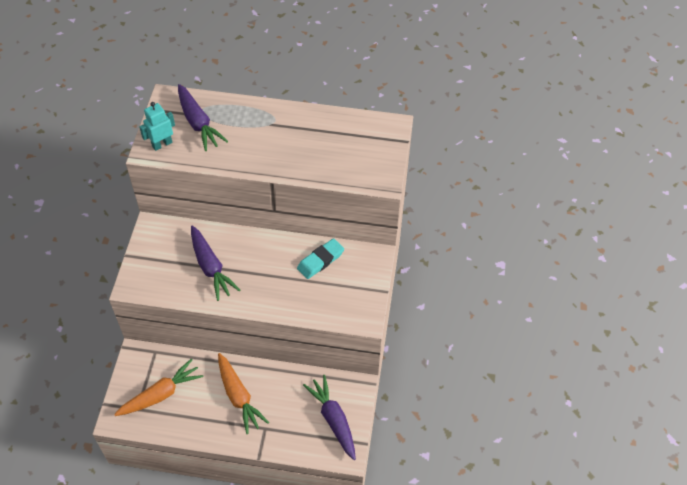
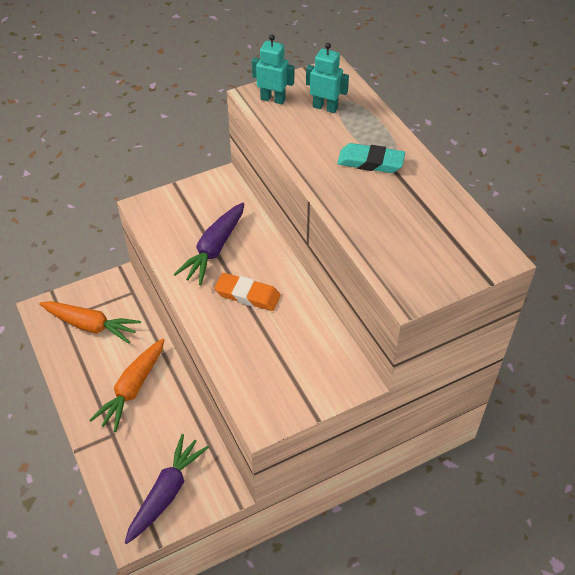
camera: 55 degrees right, 5 degrees down
(198, 123) = (325, 107): purple carrot -> turquoise robot
(266, 271) = (247, 295): none -> orange eraser
(320, 261) = (303, 333): turquoise eraser -> turquoise eraser (370, 162)

